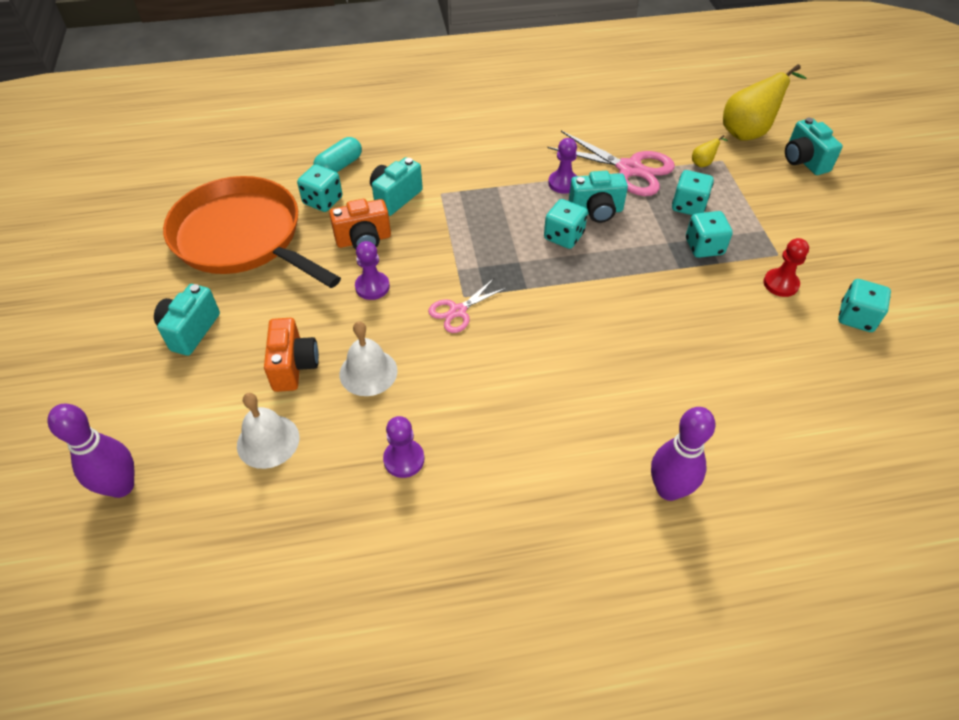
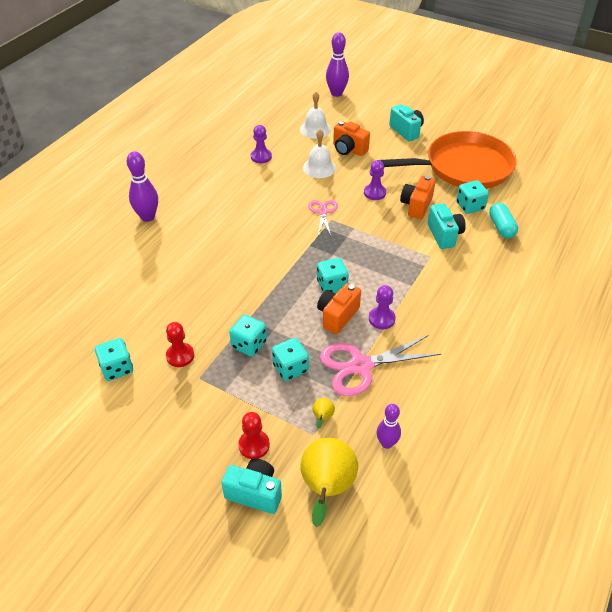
camera: 130 degrees right, 5 degrees down
(596, 211) = (337, 316): turquoise camera -> orange camera
(675, 124) = (386, 443): none -> purple bowling pin
(776, 183) = (254, 445): none -> red pawn

